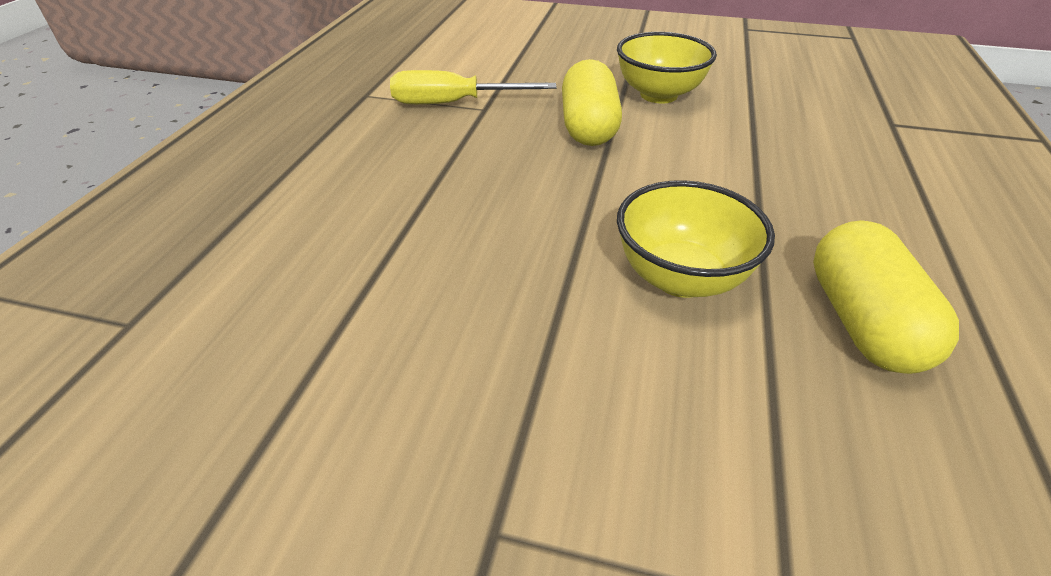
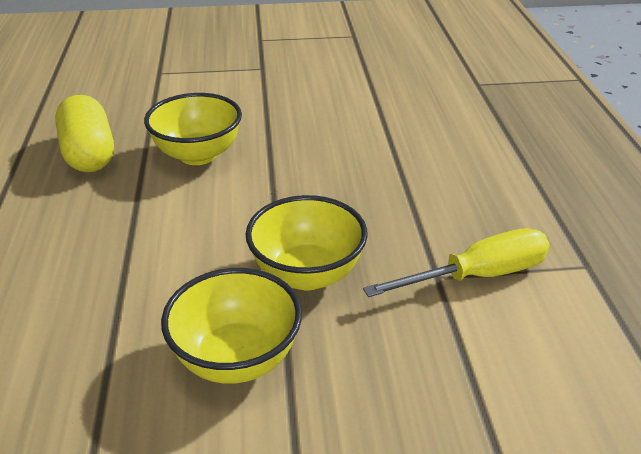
camera: 160 degrees right, 5 degrees down
(588, 127) = (307, 274): yellow capsule -> yellow bowl

